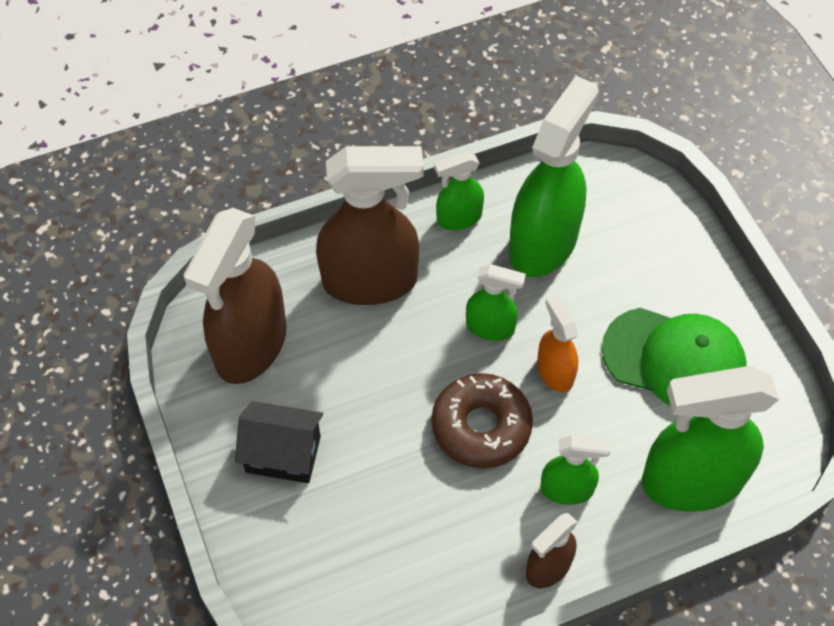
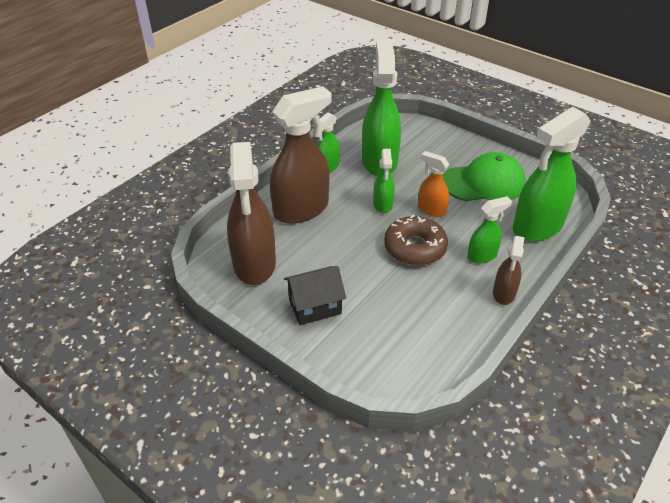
camera: 30 degrees left, 15 degrees down
(490, 327) = (383, 204): green spray bottle -> green spray bottle turned 105 degrees clockwise

